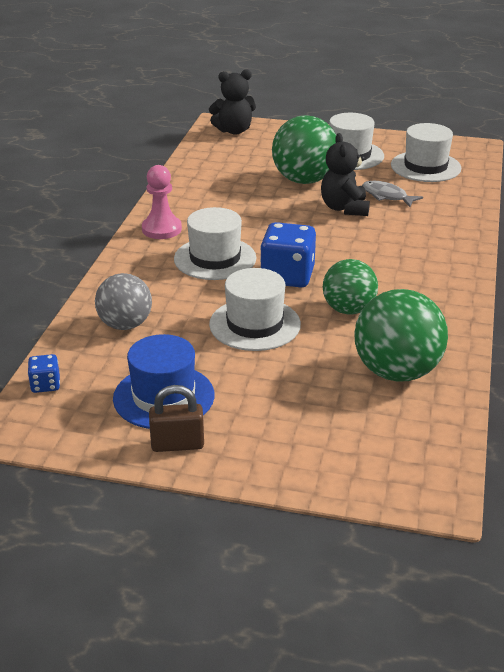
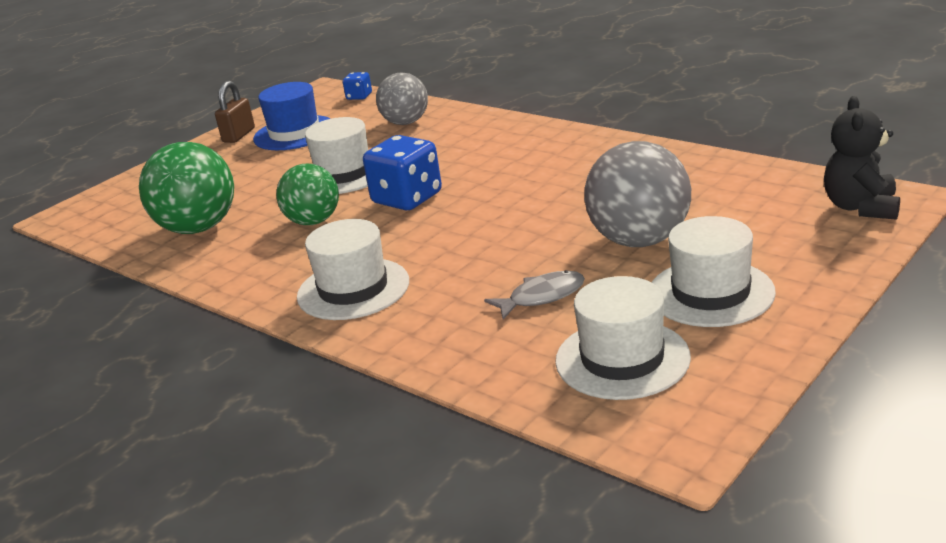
camera: 120 degrees right, 5 degrees down
(161, 229) = (568, 143): pink pawn -> none
(215, 258) = (479, 165): white hat -> white hat (353, 289)
(304, 180) = (639, 240): green ball -> grey ball
(344, 208) = (531, 256): black teddy bear -> none

